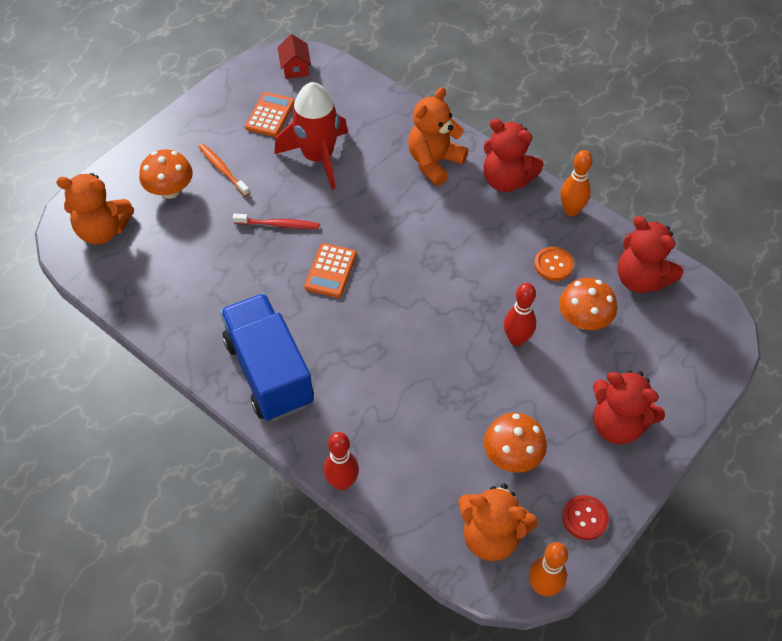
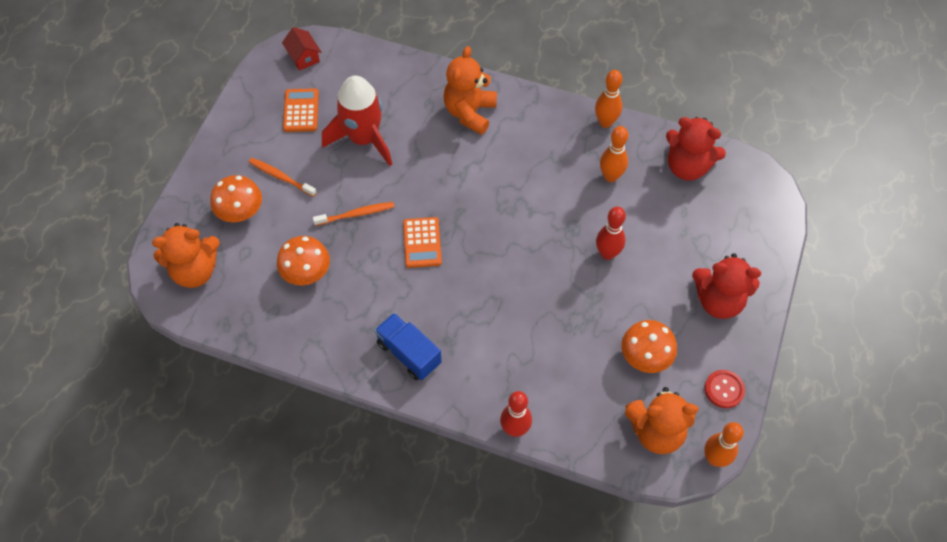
camera: 20 degrees left, 5 degrees up
(269, 372) = (409, 353): blue truck -> blue truck, size x0.60
(278, 225) = (356, 214): red toothbrush -> orange toothbrush
(506, 180) = (539, 110): red teddy bear -> none
(553, 265) = (610, 176): orange button -> orange bowling pin
(583, 320) = (655, 218): orange mushroom -> orange mushroom (306, 273)

